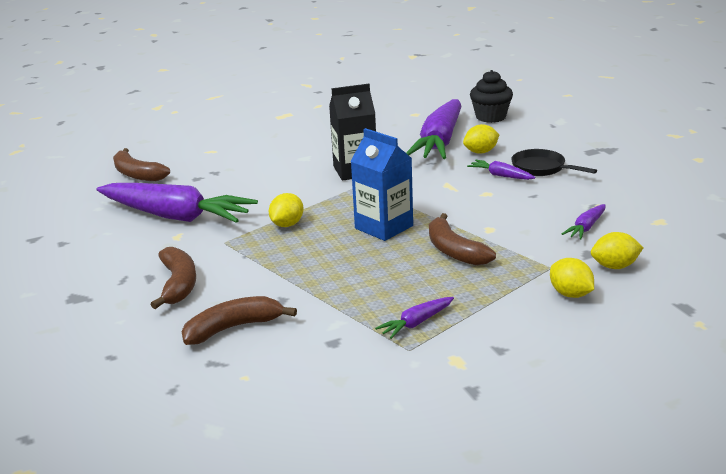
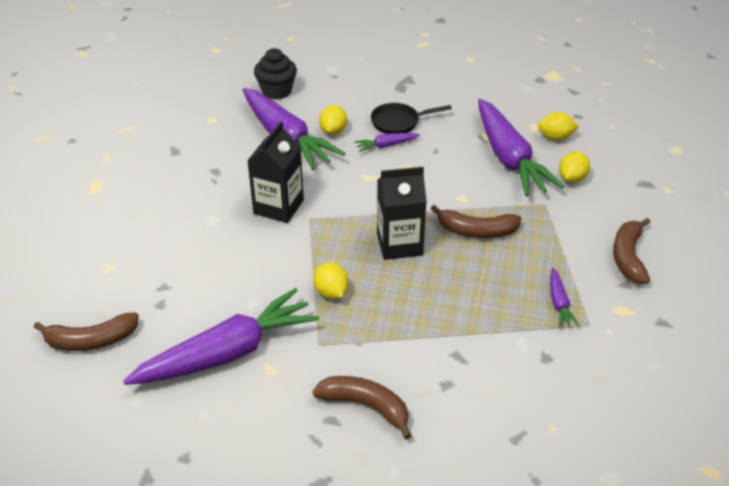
camera: 55 degrees left, 15 degrees up
(233, 328) = (474, 403): brown banana -> brown banana (628, 257)
(384, 227) = (399, 244): blue carton -> black carton
(570, 294) = (588, 216): yellow lemon -> yellow lemon (555, 137)
(586, 228) = (509, 158): purple carrot -> purple carrot, size x2.34

